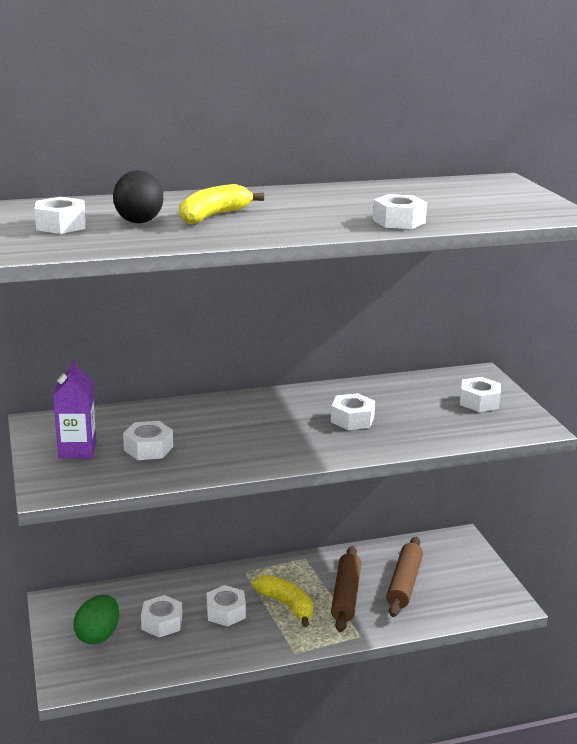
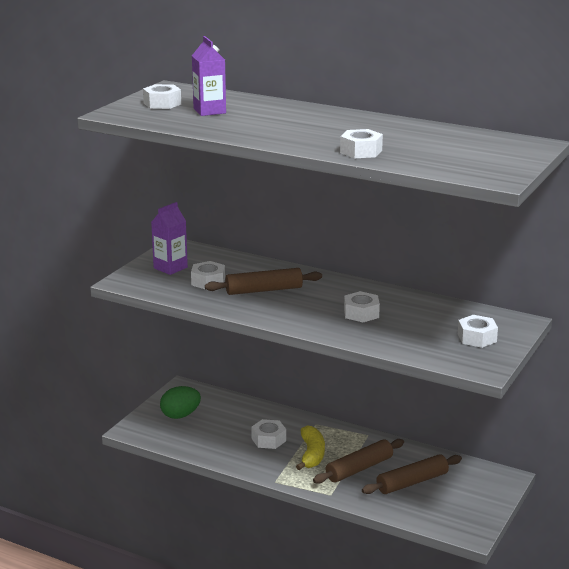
camera: 45 degrees right, 0 degrees up
(139, 220) = (209, 111): black egg -> purple carton
(162, 623) = (223, 426): white nut -> none
(213, 216) = (257, 119): yellow banana -> none
(222, 434) = (264, 290): none -> brown rolling pin

